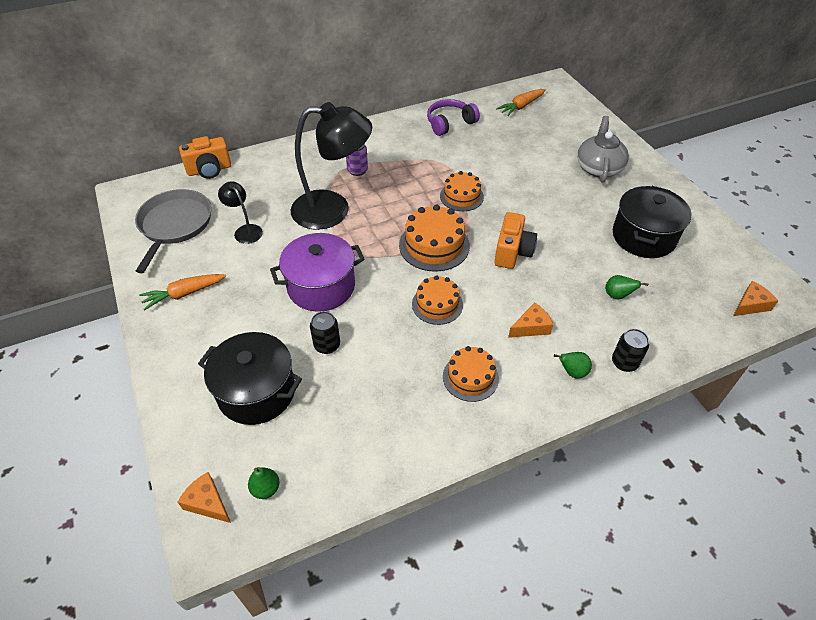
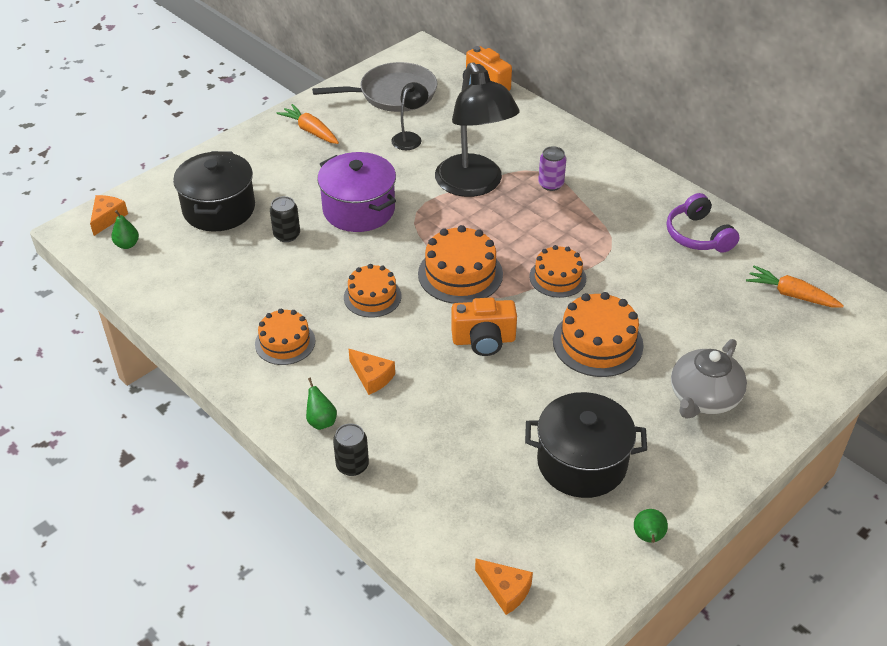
camera: 70 degrees right, 5 degrees down
(450, 123) = (698, 235): purple headphones -> purple headphones turned 150 degrees counterclockwise
(535, 197) = (597, 343): none -> orange cake
(598, 167) = (703, 398): grey teapot -> grey teapot turned 135 degrees clockwise
(617, 295) = (457, 447): green pear -> green pear (648, 537)

